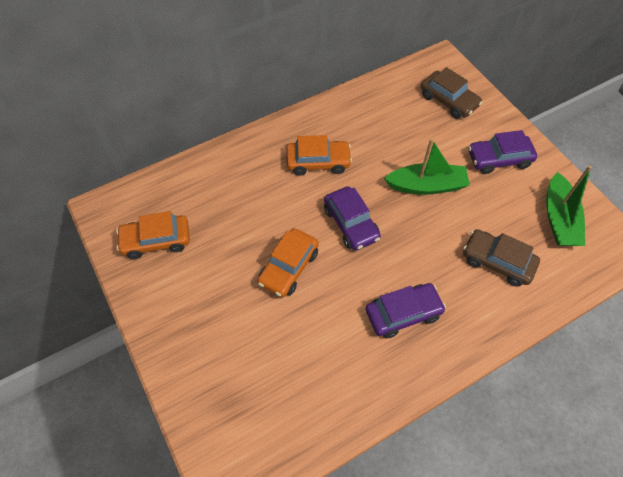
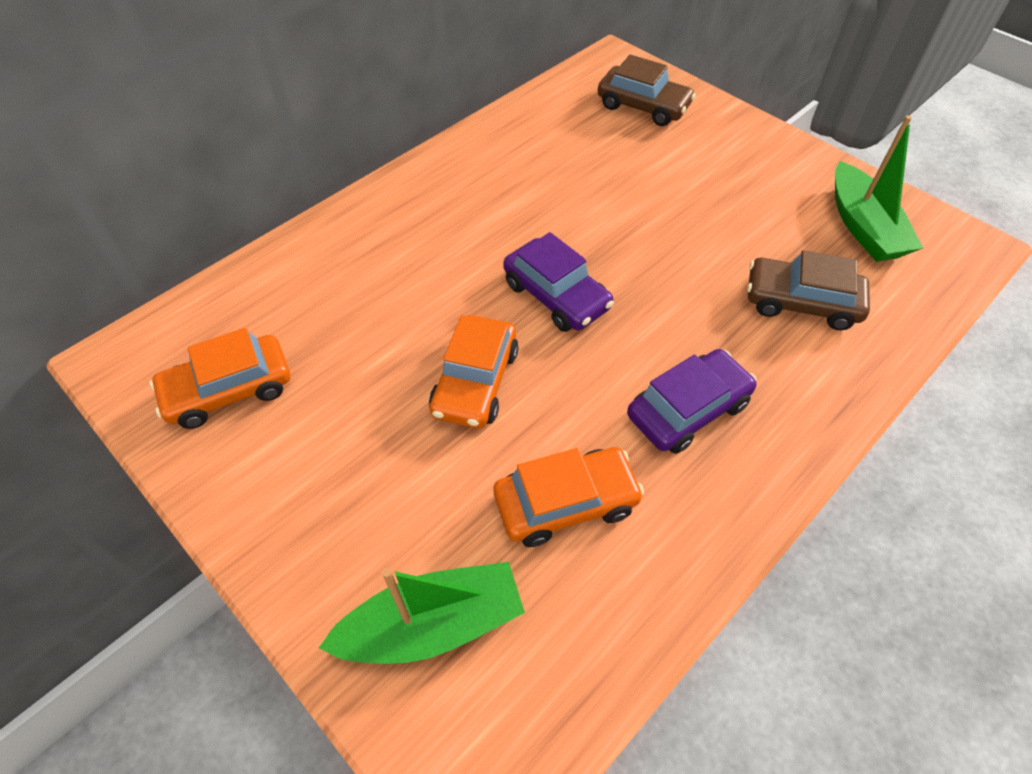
camera: 15 degrees left, 5 degrees down
(318, 162) = (475, 220): orange car -> orange car (566, 503)
(426, 186) = (654, 220): green boat -> green boat (432, 624)
(499, 159) = (745, 166): purple car -> none

